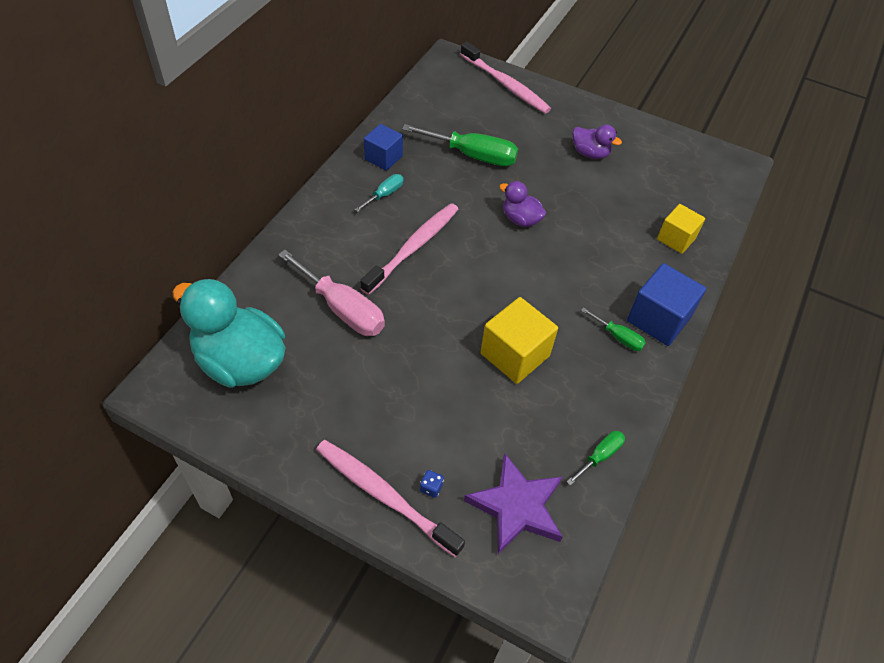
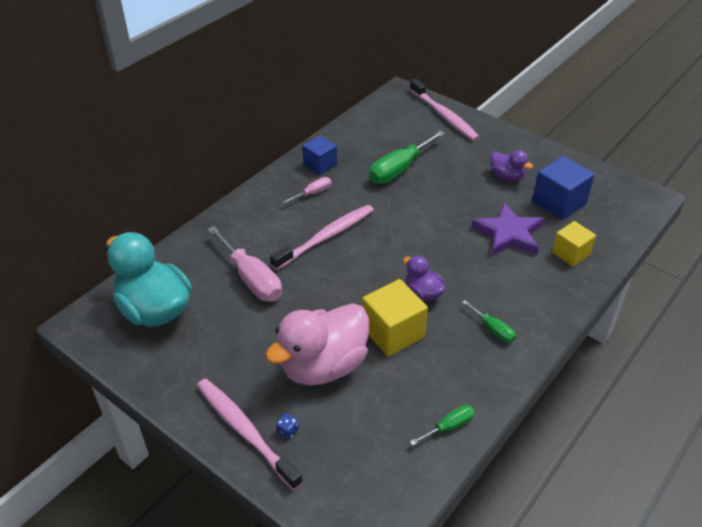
camera: 15 degrees right, 10 degrees down
(384, 194) = (313, 193): turquoise screwdriver -> pink screwdriver
(450, 405) = (323, 366): none -> pink duck
(473, 156) = (399, 169): green screwdriver -> green screwdriver turned 105 degrees clockwise
(517, 506) = (360, 458): purple star -> purple star (509, 234)
(520, 219) = (428, 224): purple duck -> purple duck (423, 293)
(658, 319) = (536, 319): blue cube -> blue cube (559, 203)

